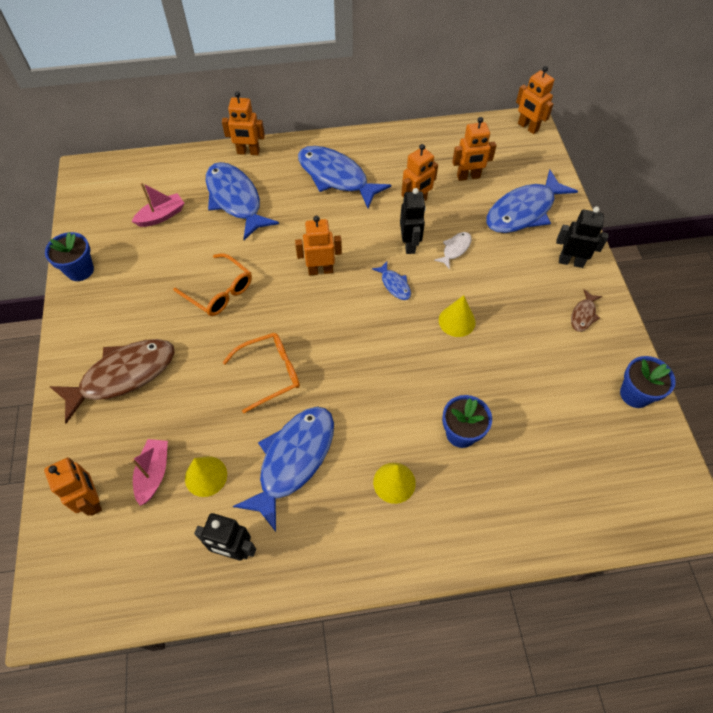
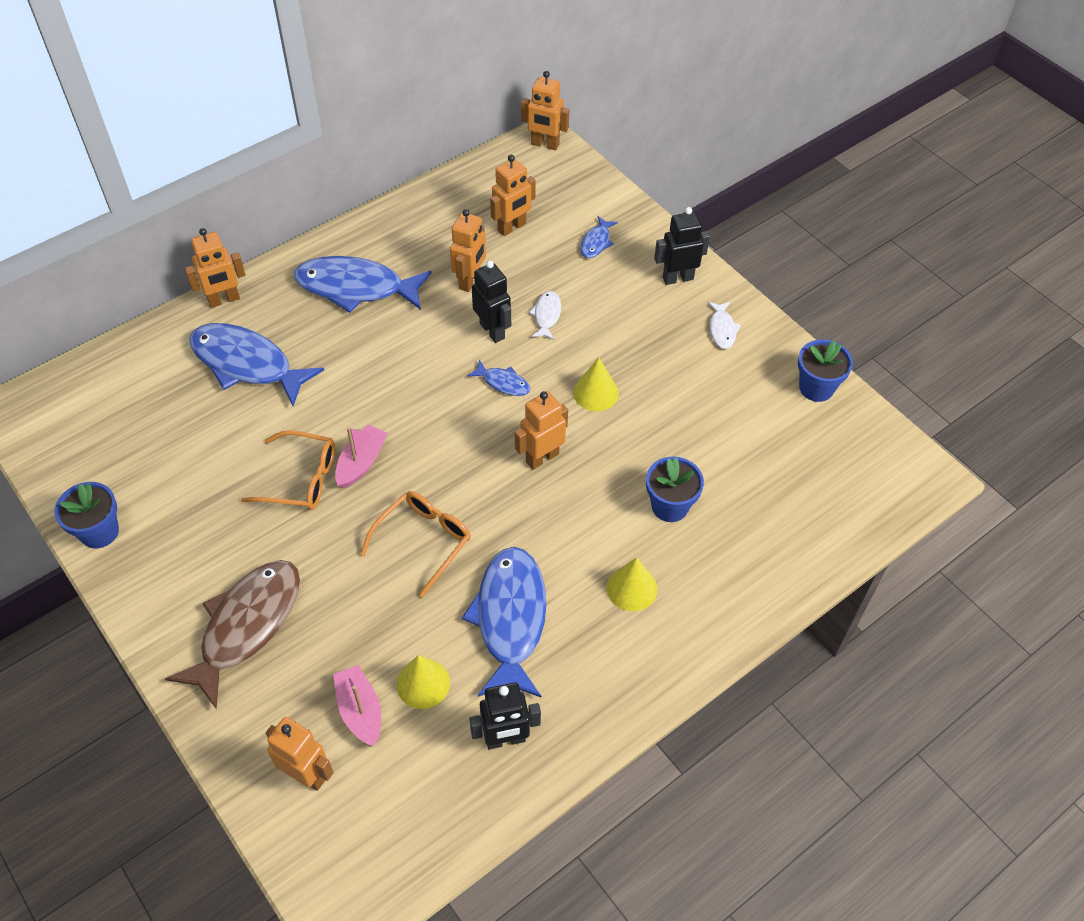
camera: 30 degrees left, 5 degrees down
(161, 216) = (163, 422): pink boat -> pink boat (361, 462)
(320, 270) = (407, 403): orange robot -> orange robot (542, 457)
(524, 211) = (596, 242): blue fish -> blue fish, size x0.45
(583, 315) = (722, 329): brown fish -> white fish

